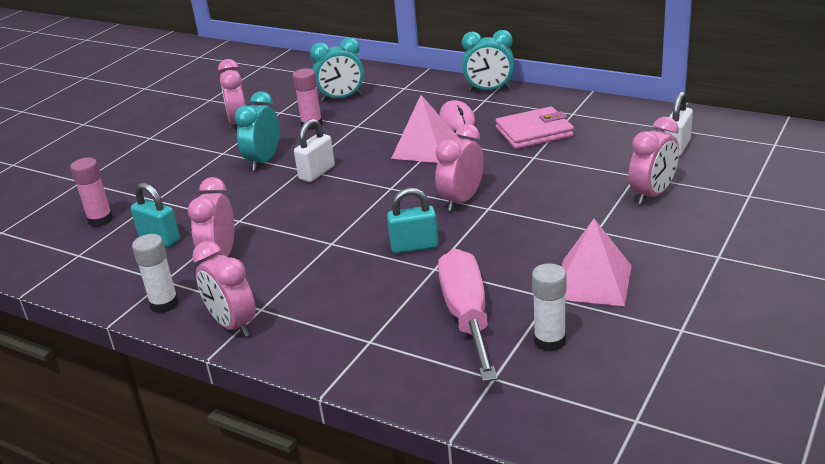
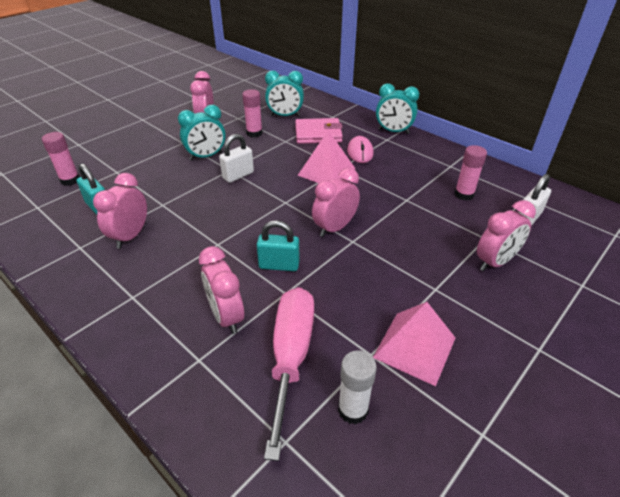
camera: 10 degrees right, 10 degrees up
(164, 304) = (66, 271): white glue stick -> none
(233, 325) = (102, 308): pink clock -> pink clock (226, 316)
(263, 161) = (206, 156): turquoise clock -> turquoise clock turned 150 degrees counterclockwise
(534, 132) = (414, 176): pink wallet -> pink wallet (318, 134)
(598, 139) = (464, 194): none -> pink glue stick

